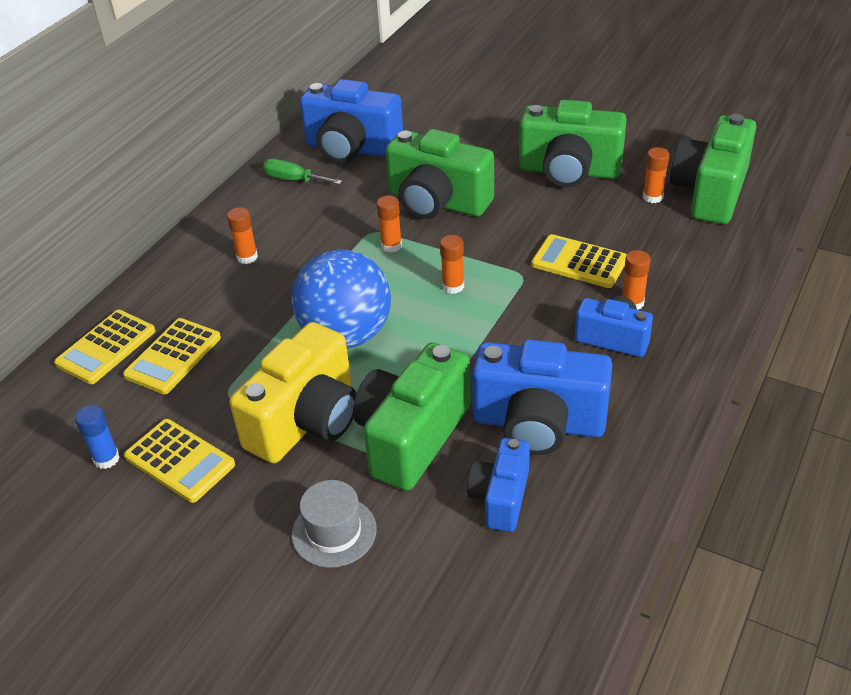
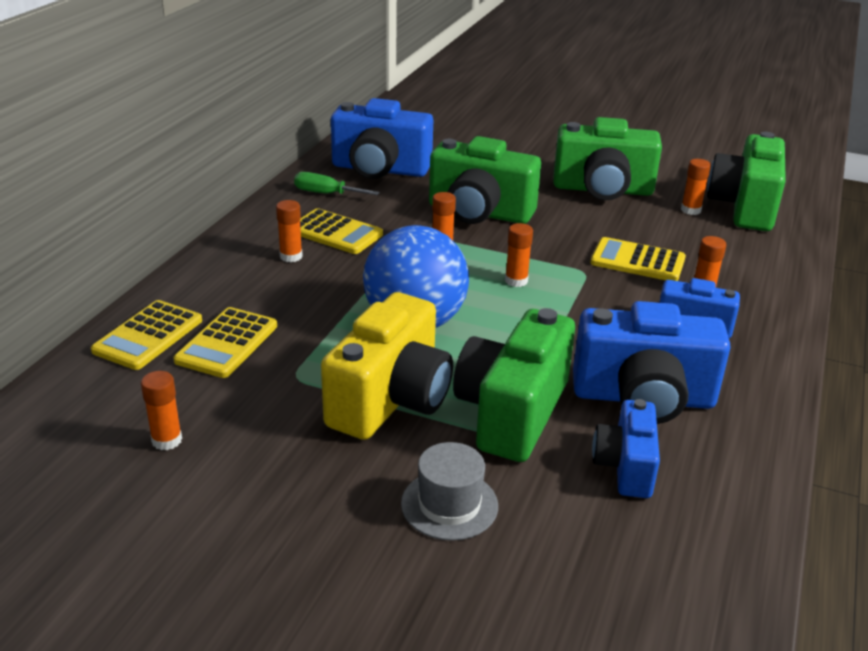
camera: 10 degrees left, 10 degrees down
(106, 459) = (167, 440): blue glue stick -> orange glue stick
(180, 461) = (254, 440): yellow calculator -> yellow calculator (335, 233)

